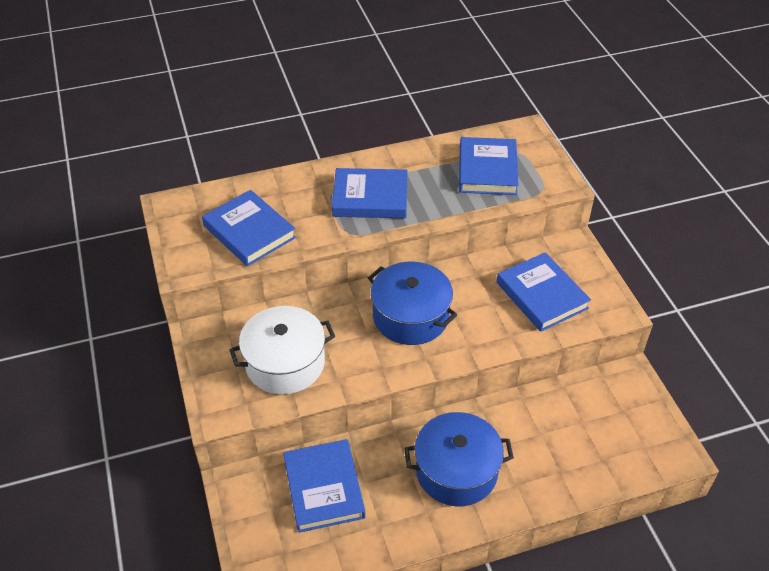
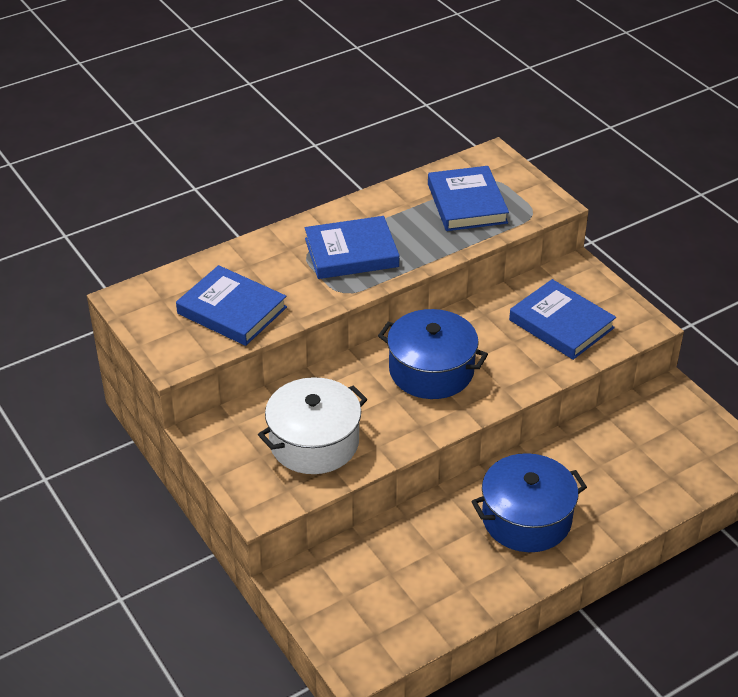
camera: 15 degrees left, 5 degrees down
(324, 488) = (393, 565): blue book -> none

